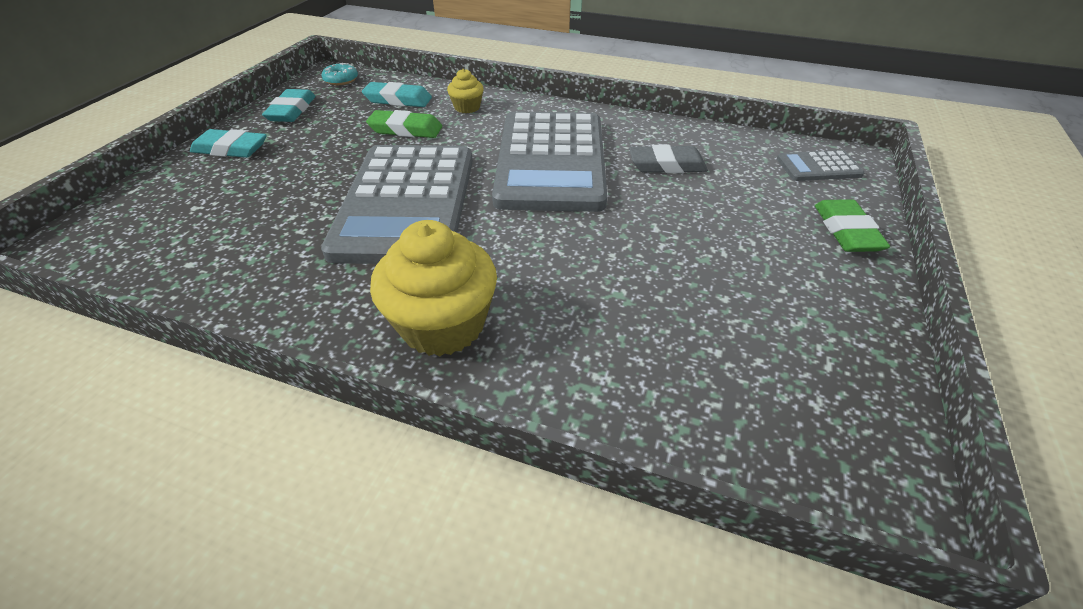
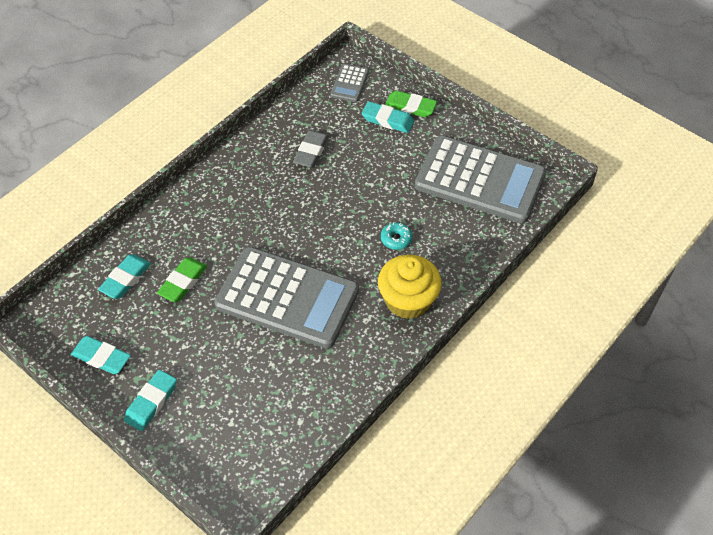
camera: 70 degrees left, 10 degrees up
(341, 80) = (56, 315): turquoise donut -> turquoise donut (396, 239)
(467, 107) = (167, 235): yellow cupcake -> none
(551, 161) = (276, 208): grey calculator -> grey calculator (480, 180)
(793, 215) = (387, 120): none -> turquoise eraser

